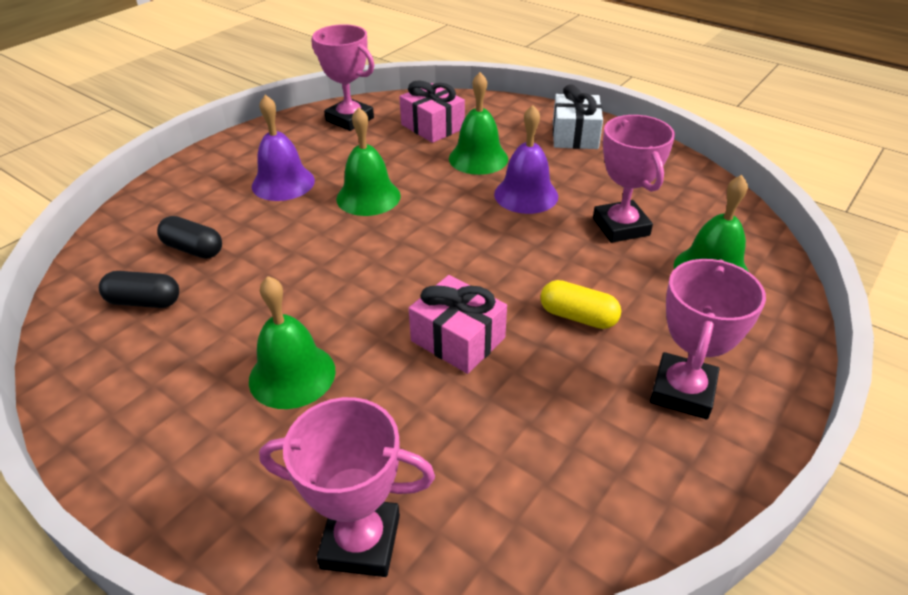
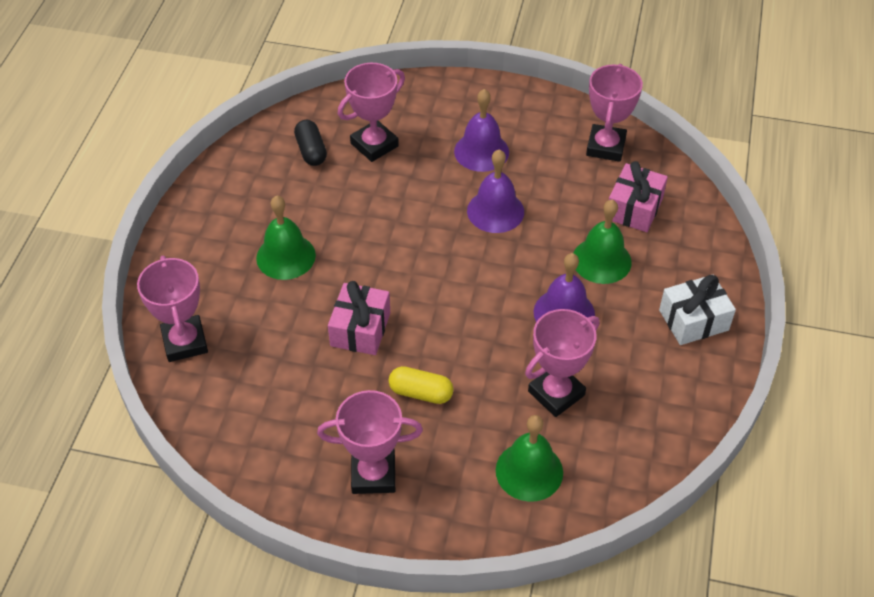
camera: 65 degrees right, 10 degrees up
(193, 249) = (374, 145): black capsule -> pink trophy
(368, 197) = (495, 211): green bell -> purple bell
(578, 317) = (421, 393): yellow capsule -> yellow capsule turned 75 degrees counterclockwise

